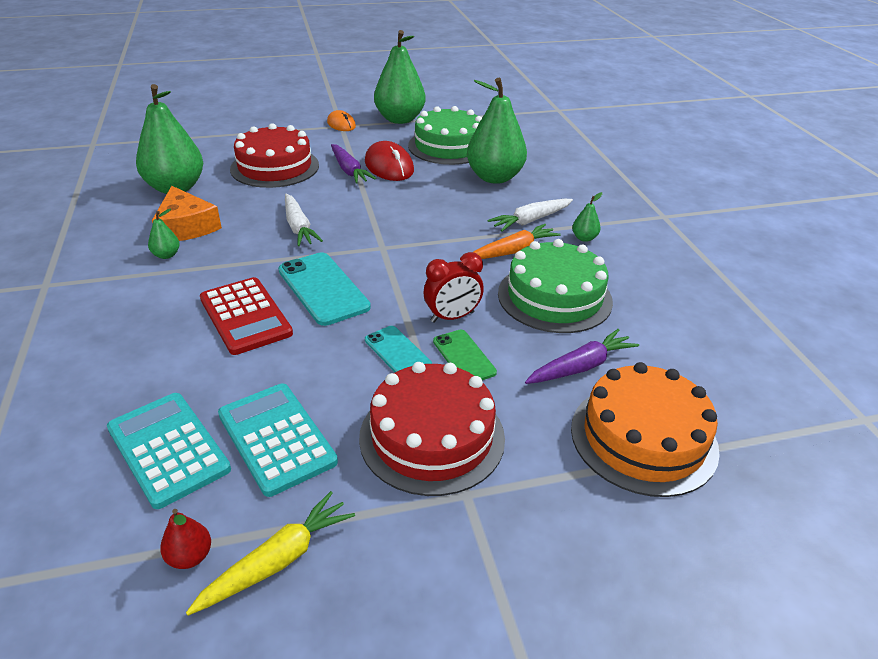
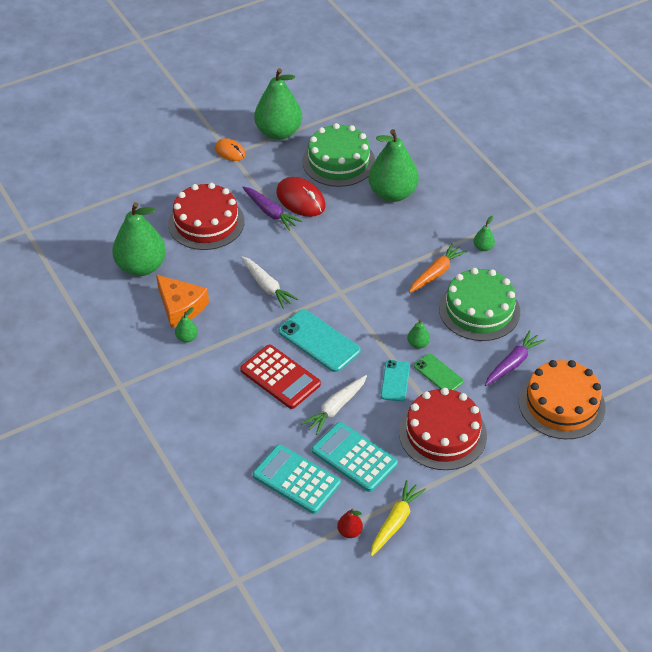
camera: 15 degrees left, 10 degrees up
(397, 352) = (395, 381): turquoise phone -> turquoise phone turned 60 degrees clockwise
(452, 317) = (418, 344): red clock -> green pear
(530, 220) = (438, 238): white carrot -> white carrot (335, 408)

